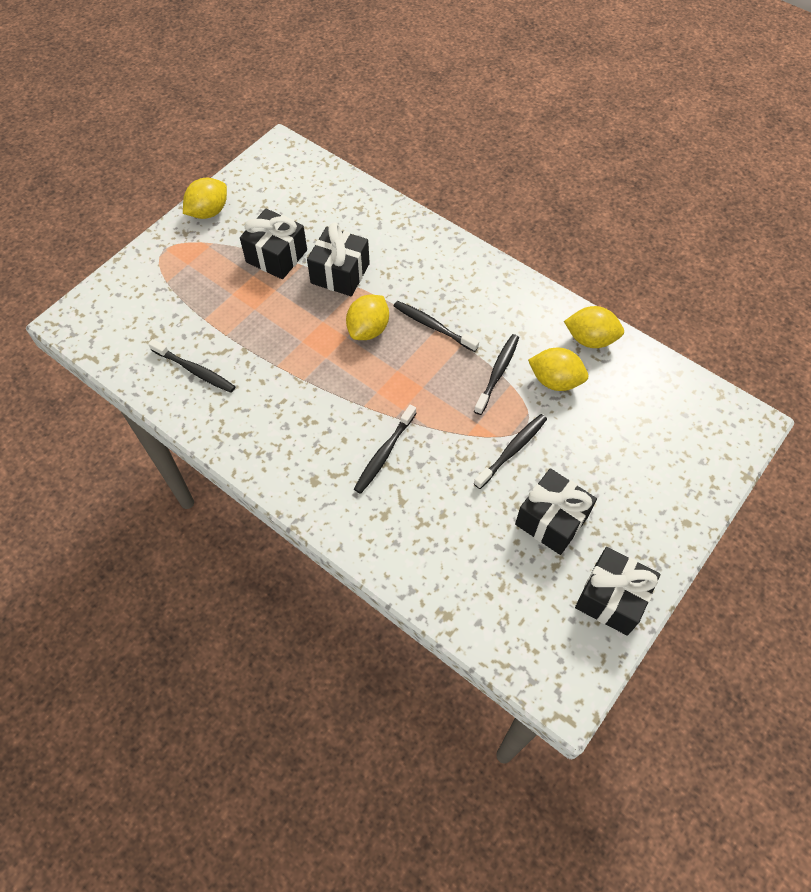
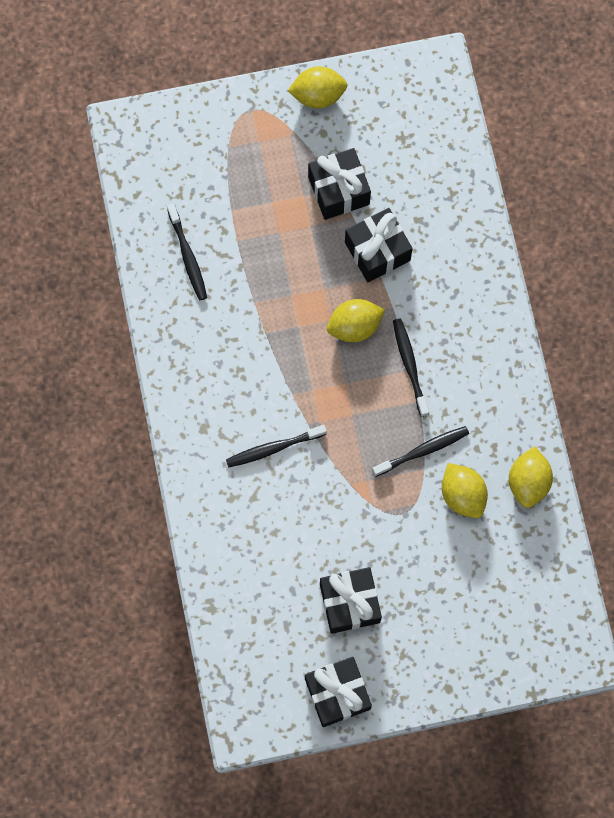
camera: 40 degrees right, 15 degrees up
(512, 450) = (372, 525): black toothbrush -> none
(590, 339) = (528, 482): yellow lemon -> yellow lemon turned 45 degrees clockwise

